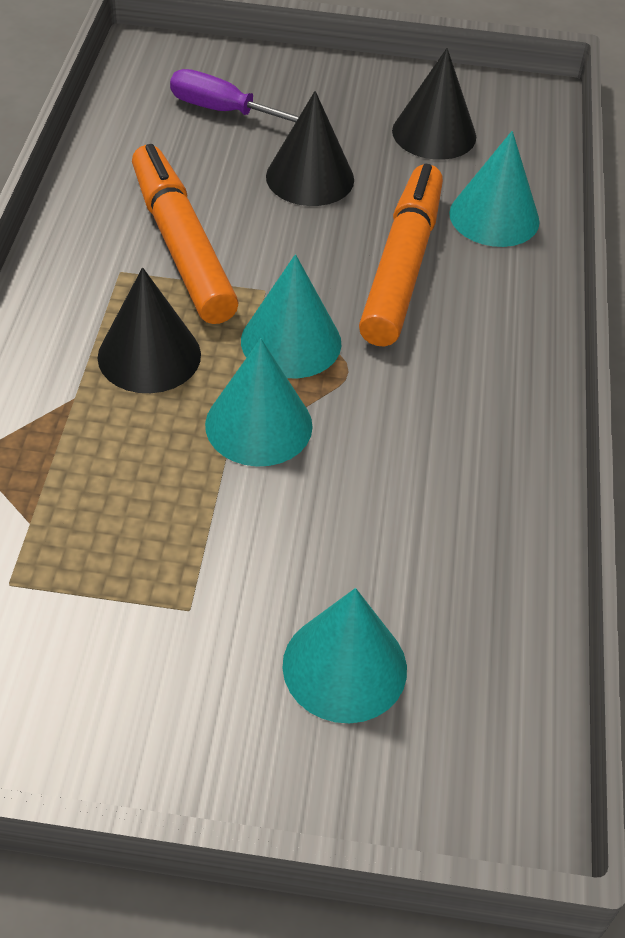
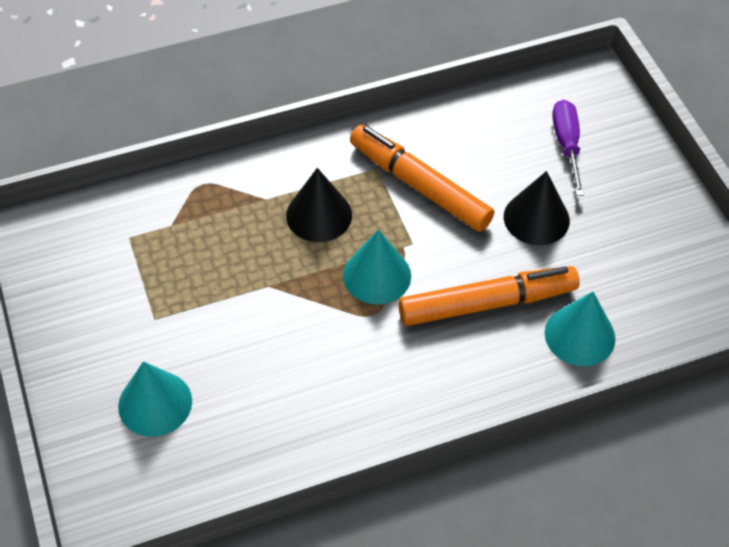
camera: 65 degrees right, 5 degrees up
(182, 246) = (419, 186): orange marker -> orange marker turned 90 degrees counterclockwise
(258, 425) = (299, 290): turquoise cone -> none
(434, 133) = (644, 266): black cone -> none

